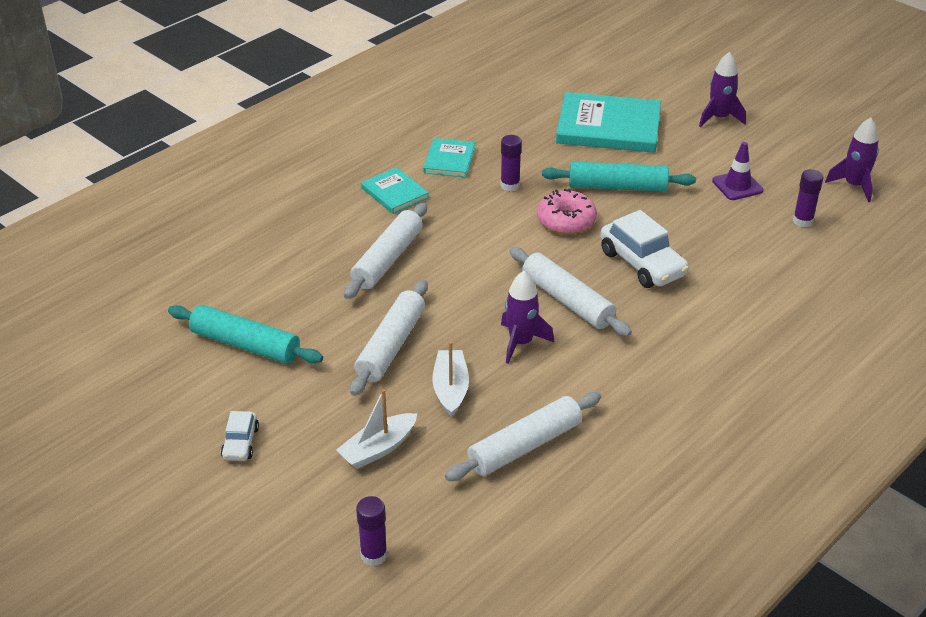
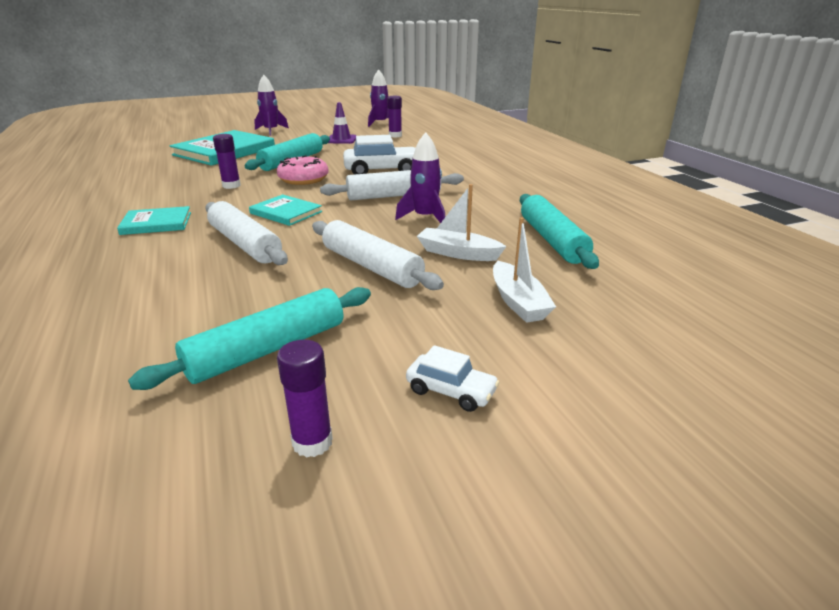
camera: 65 degrees left, 10 degrees down
(374, 555) = (681, 336): purple glue stick -> purple glue stick (312, 442)
(449, 160) = (158, 197): turquoise book -> turquoise book (286, 212)
(524, 446) = (552, 240): white rolling pin -> turquoise rolling pin

